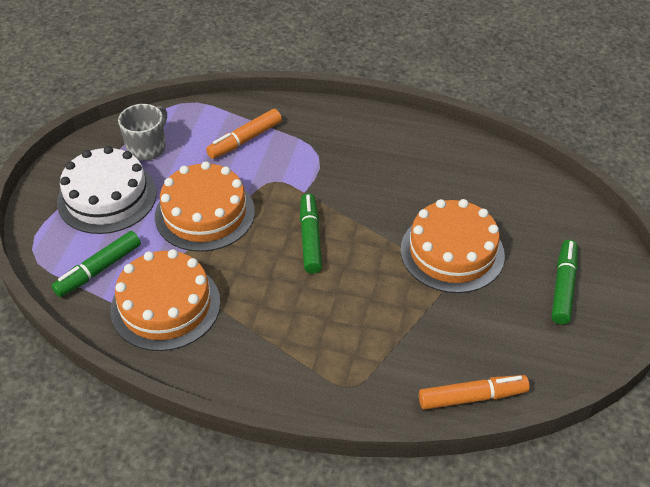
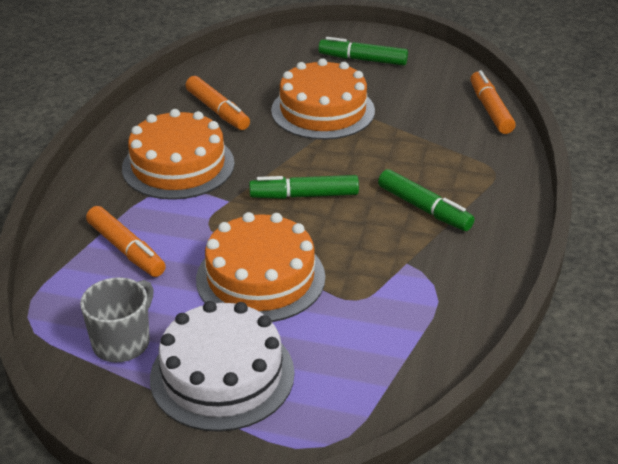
camera: 90 degrees left, 10 degrees down
(99, 270) = (359, 367): green marker -> green marker (424, 208)
(147, 148) = (122, 342): grey mug -> grey mug turned 90 degrees clockwise
(165, 305) = (412, 300): orange cake -> orange cake (178, 165)
(443, 178) = (217, 111): none -> orange marker

